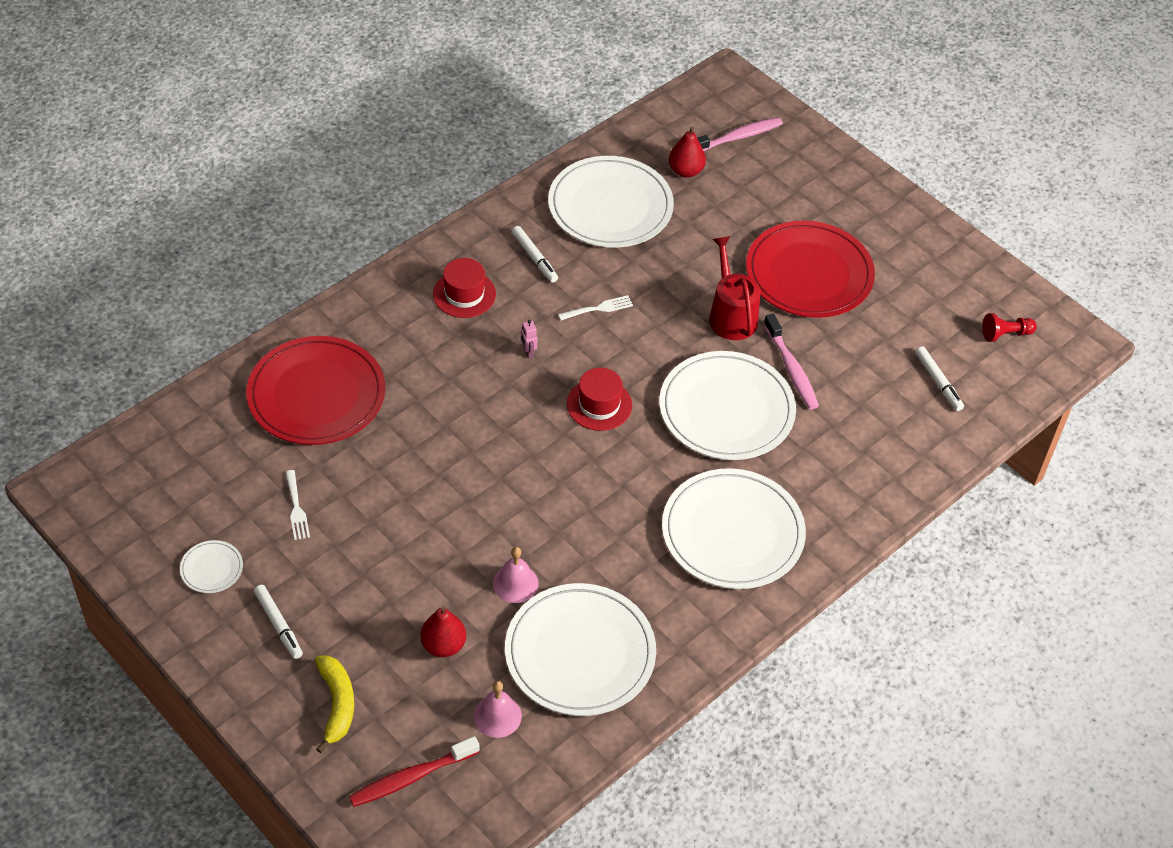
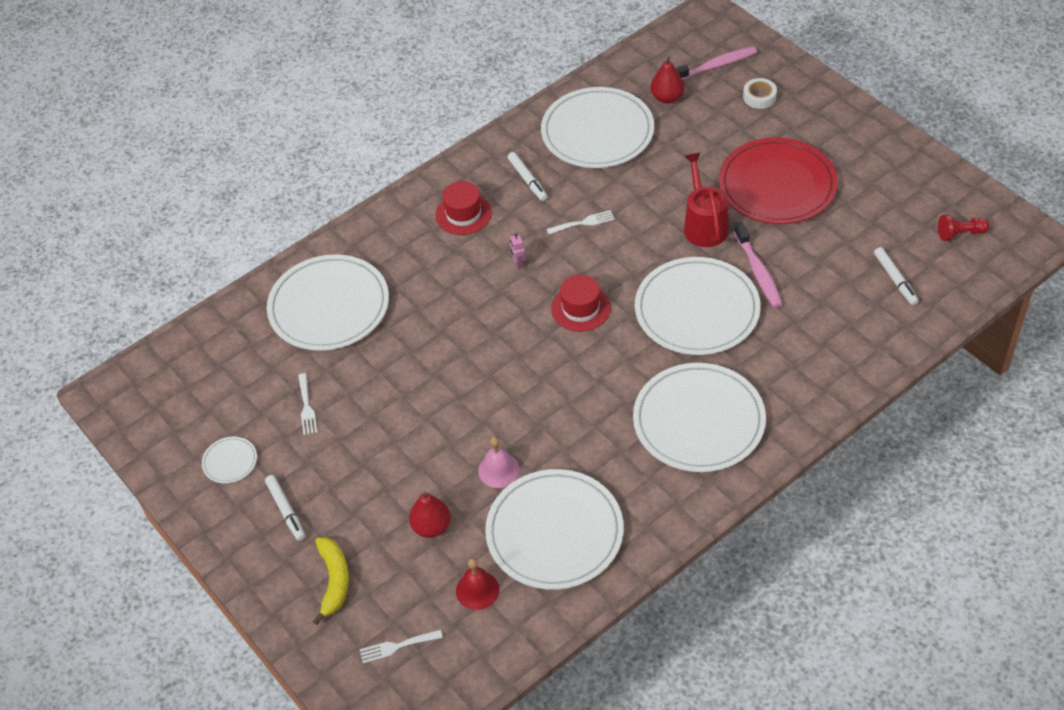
camera: 10 degrees right, 0 degrees up
(316, 395) = (329, 306): red plate -> white plate
(411, 777) = (397, 646): red toothbrush -> white fork
(497, 716) = (477, 590): pink bell -> red bell
(786, 174) = (759, 97): none -> white tape

